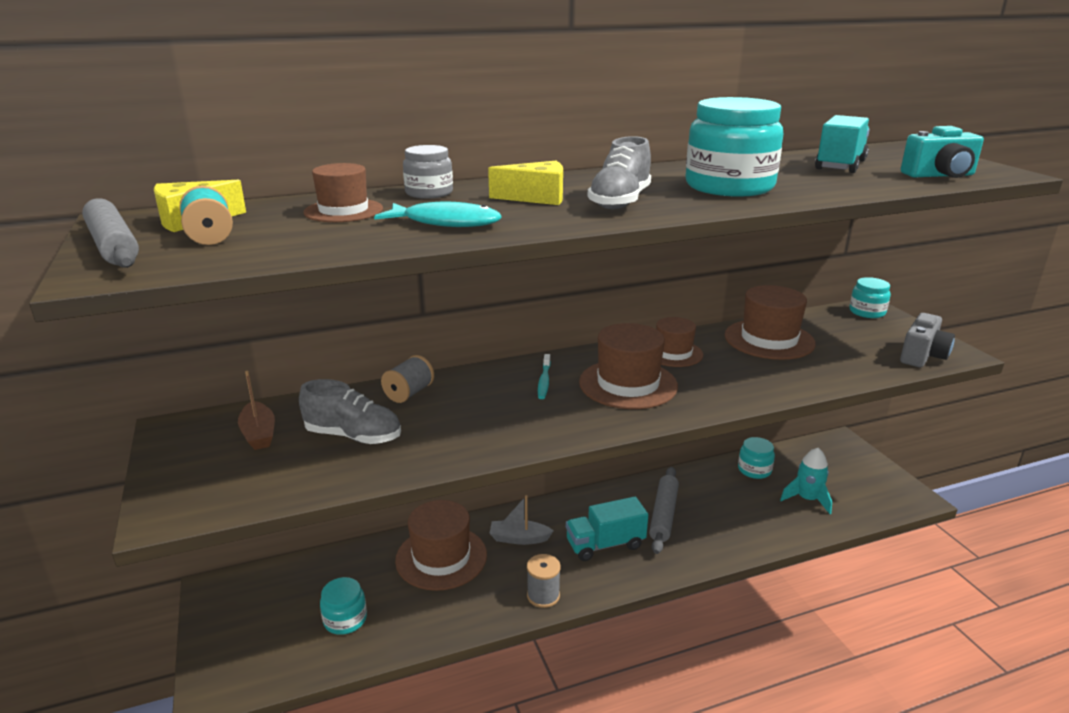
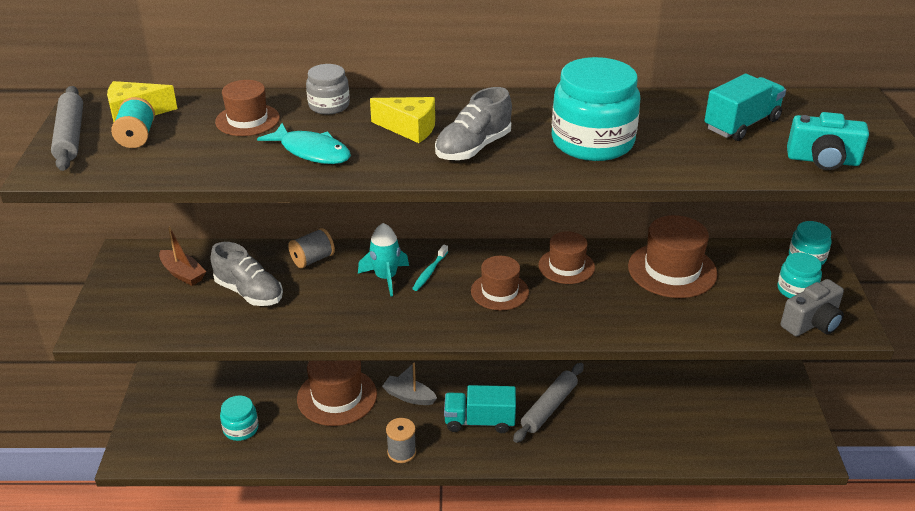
camera: 20 degrees right, 10 degrees up
(259, 434) = (183, 274): brown boat -> brown boat turned 45 degrees counterclockwise
(628, 384) = (499, 291): brown hat -> brown hat, size x0.64
(754, 470) = (667, 385): turquoise jar -> turquoise jar (796, 290)
(807, 499) = (698, 427): turquoise rocket -> turquoise rocket (386, 278)

